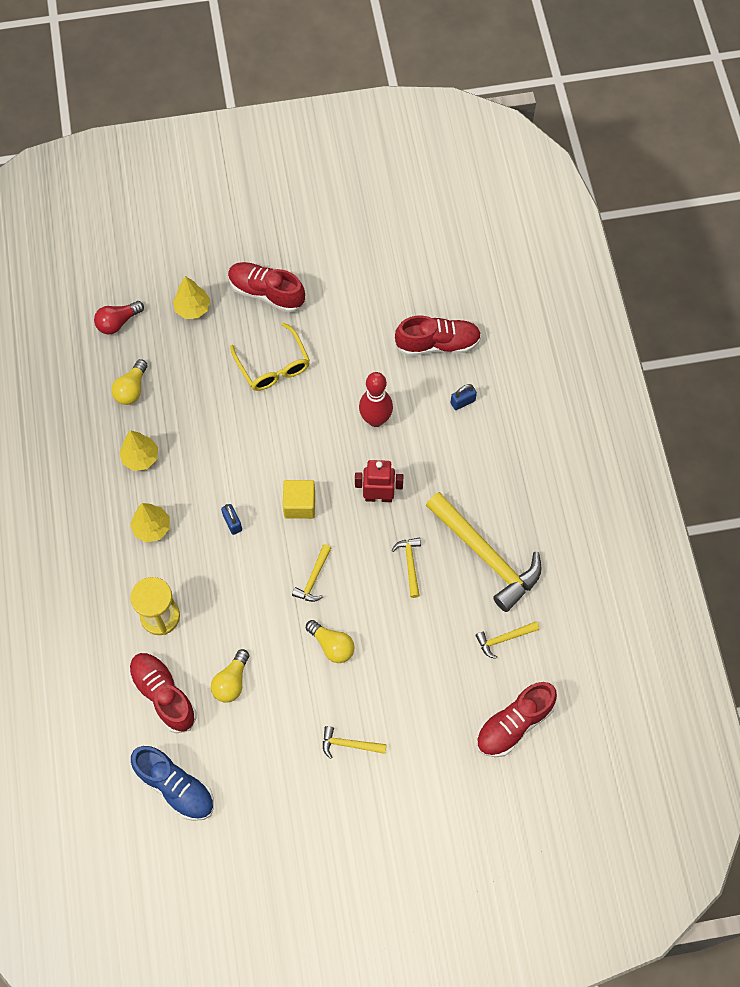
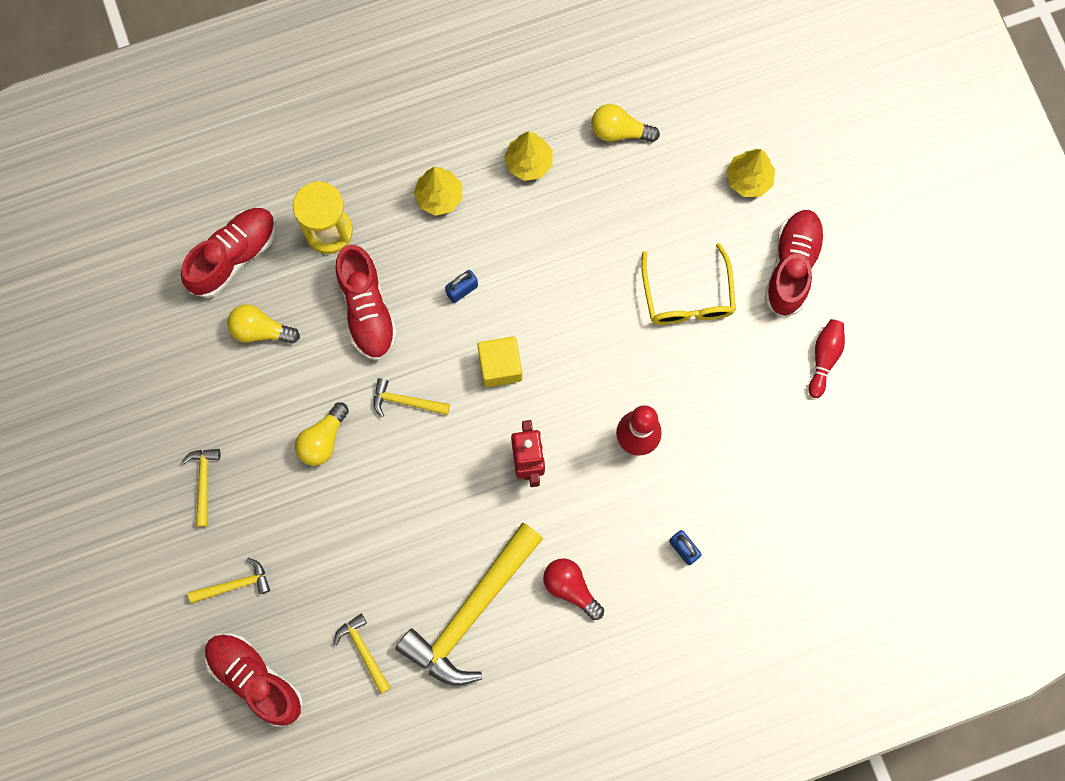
camera: 80 degrees right, 10 degrees up
(118, 322) = (709, 93): red light bulb -> red light bulb (571, 588)
(175, 787) = (128, 293): blue shoe -> none
(273, 365) = (687, 296): yellow glasses -> yellow glasses turned 60 degrees counterclockwise
(339, 285) = (824, 358): none -> red bowling pin
(410, 564) = (443, 517): yellow hammer -> yellow hammer (234, 585)
(437, 344) = (763, 502): red shoe -> red shoe (367, 309)

